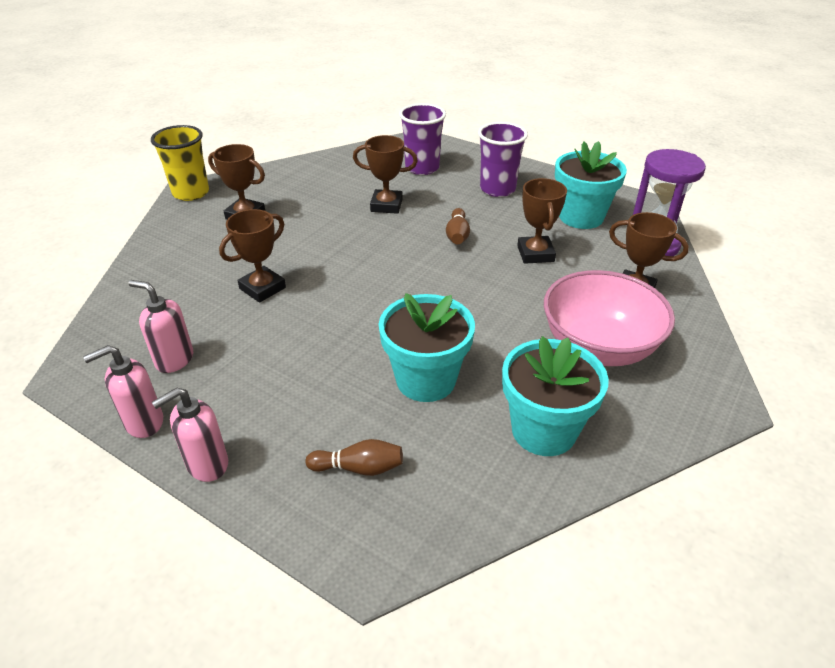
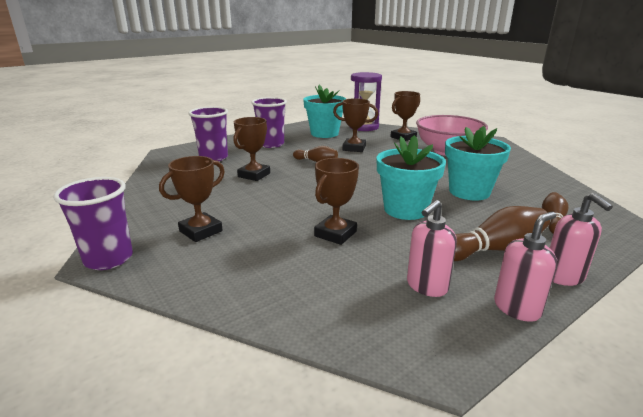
camera: 70 degrees left, 15 degrees down
(144, 422) = (517, 308): pink soap dispenser -> pink soap dispenser turned 120 degrees counterclockwise
(191, 193) = (108, 259): yellow cup -> purple cup
(259, 407) = (495, 249): none -> brown bowling pin
(262, 288) = (335, 234): brown trophy -> brown trophy turned 60 degrees clockwise
(543, 430) = (513, 172): turquoise flower pot -> turquoise flower pot (405, 209)

